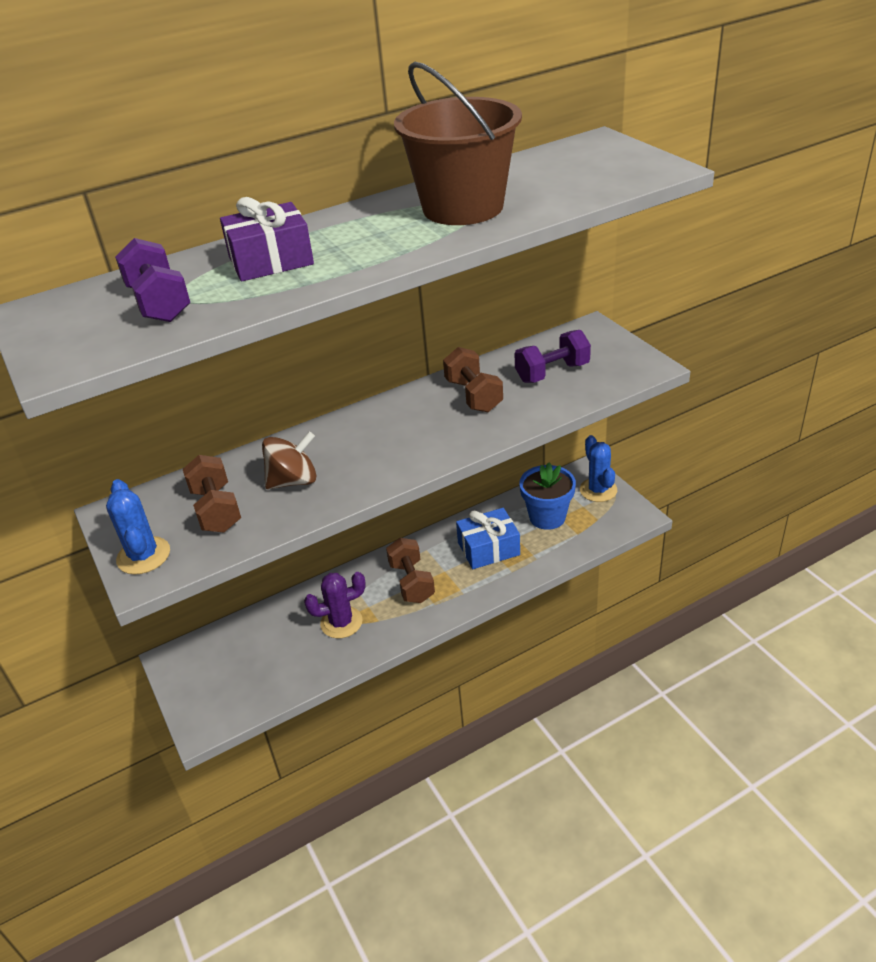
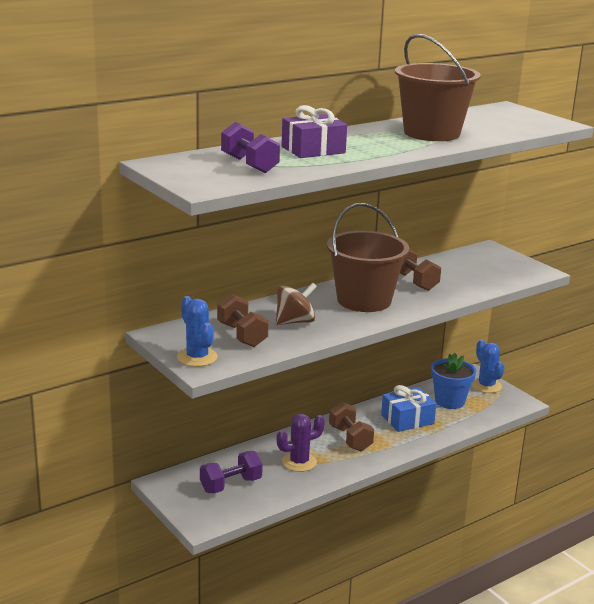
camera: 10 degrees left, 15 degrees down
(397, 435) = (364, 300): none -> brown bucket
(552, 372) = (468, 271): purple dumbbell -> purple dumbbell (231, 485)

